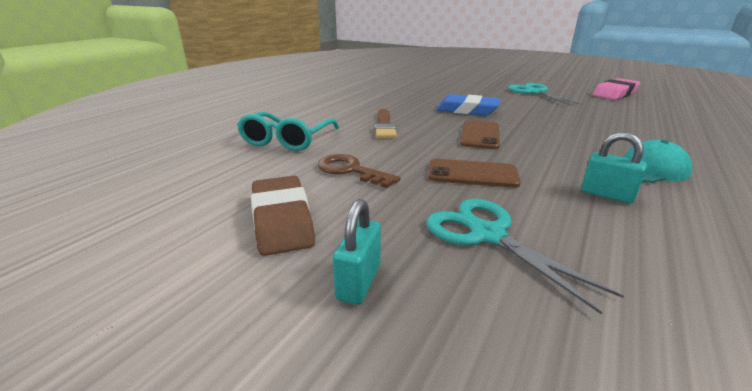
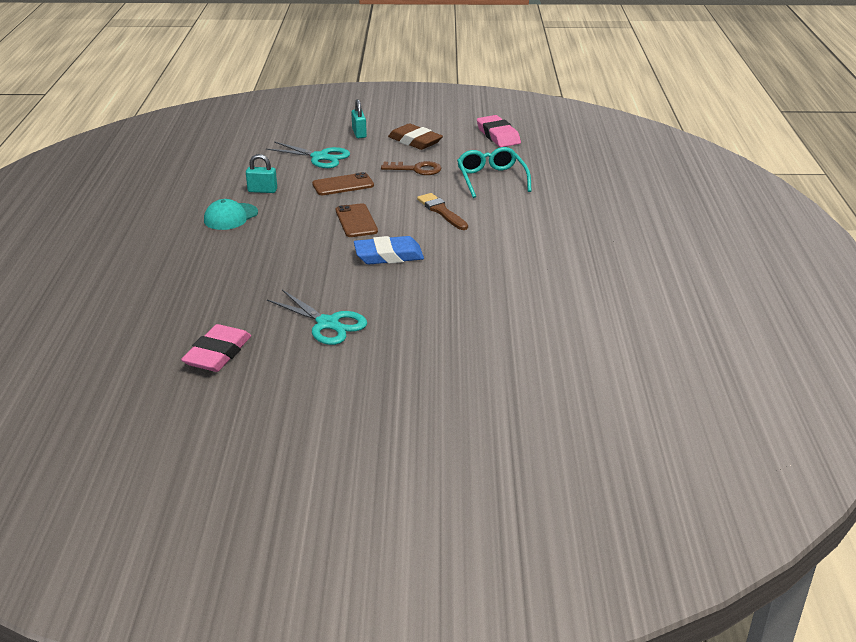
camera: 150 degrees right, 5 degrees up
(152, 191) = (498, 135): none -> pink eraser

